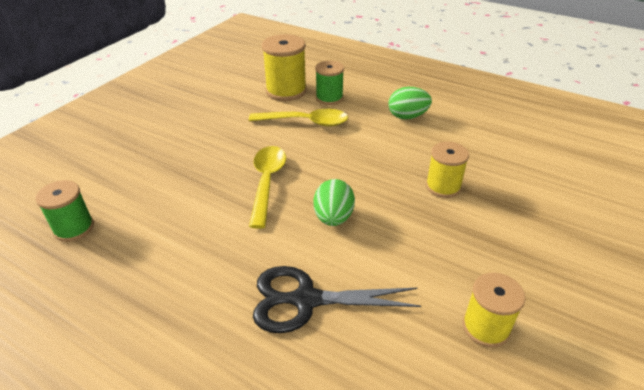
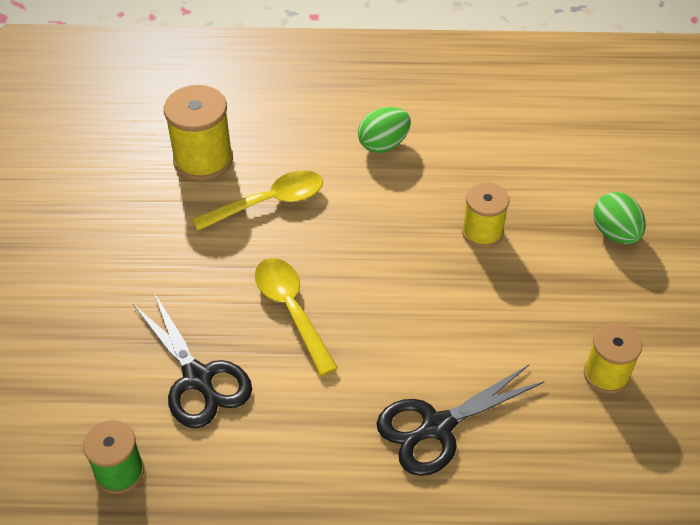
camera: 30 degrees left, 10 degrees up
(173, 197) = (198, 379): none -> black scissors
(329, 98) = (268, 150): green spool -> none
(333, 218) = (397, 323): green egg -> green egg (615, 233)

